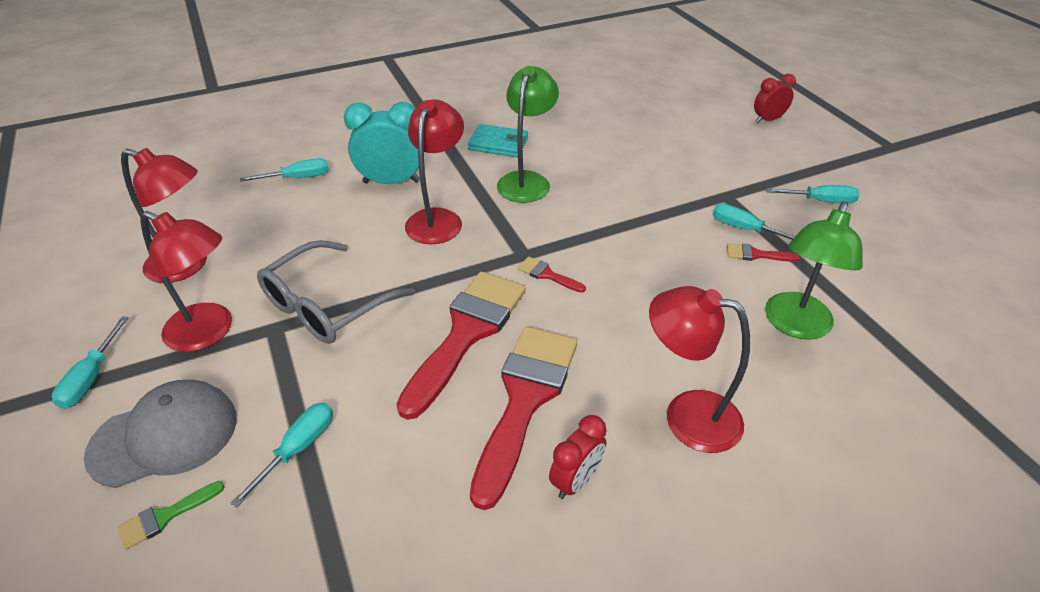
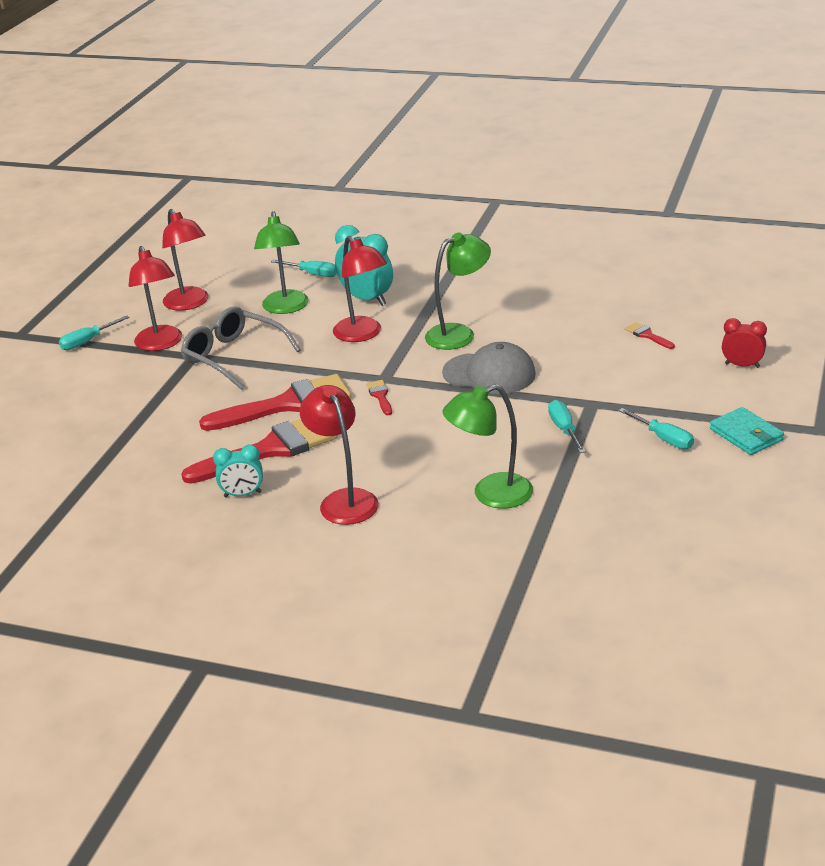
camera: 45 degrees right, 10 degrees down
(164, 436) = (90, 382): grey cap -> grey cap (489, 373)
(165, 517) = (56, 414): green brush -> none
(298, 449) = (138, 416): turquoise screwdriver -> none
(315, 224) = (285, 308): none -> green lamp
(327, 305) = (233, 356): grey glasses -> grey glasses turned 45 degrees clockwise
(438, 219) = (362, 334): red lamp -> red lamp turned 90 degrees clockwise
(498, 144) = (479, 300): turquoise wallet -> turquoise wallet (746, 434)
(576, 480) = (242, 494): red clock -> turquoise clock
(756, 254) = (542, 447): red brush -> red brush (647, 335)

